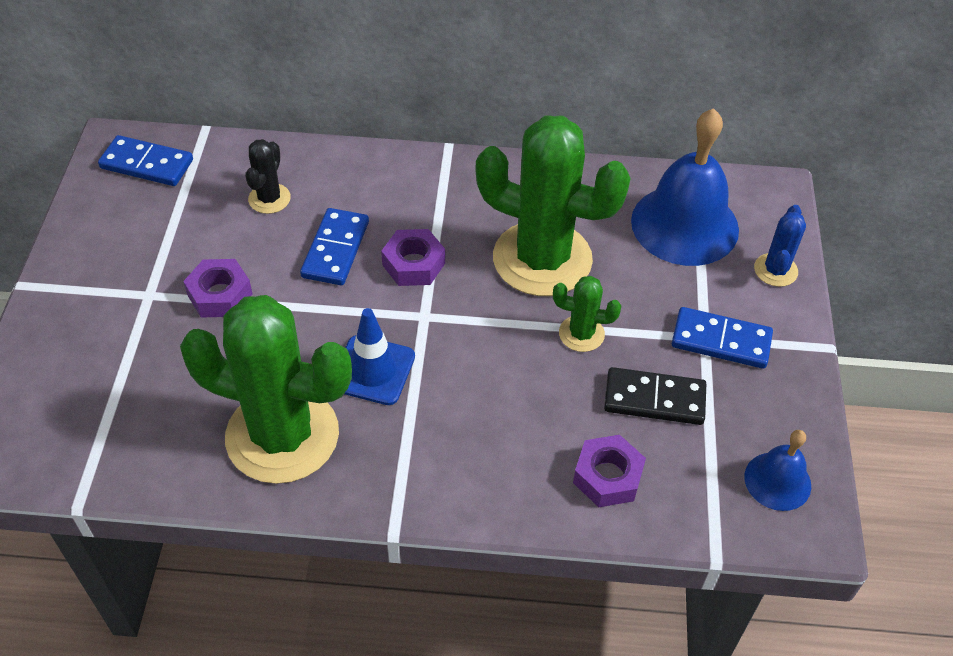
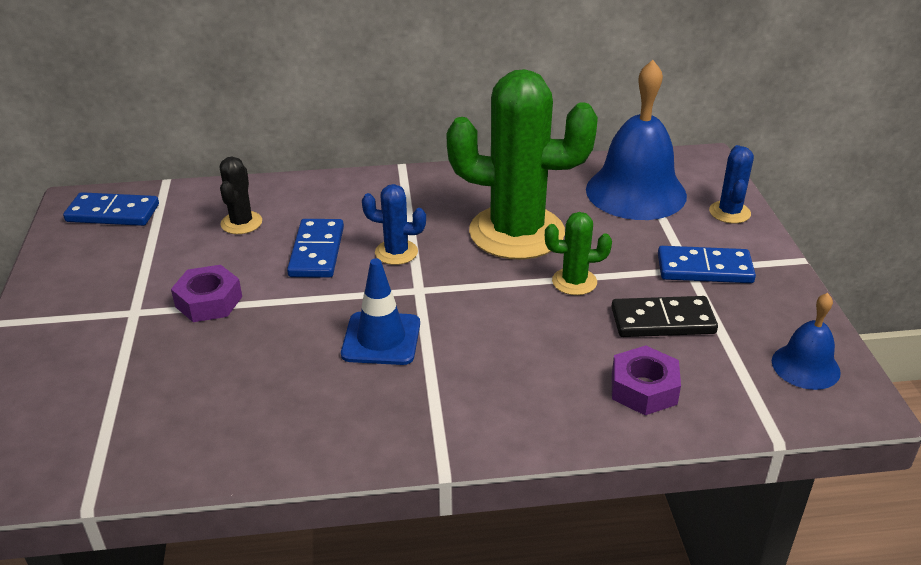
camera: 10 degrees left, 15 degrees down
(282, 435) = (302, 406): green cactus -> none
(413, 264) = (396, 252): purple nut -> blue cactus

